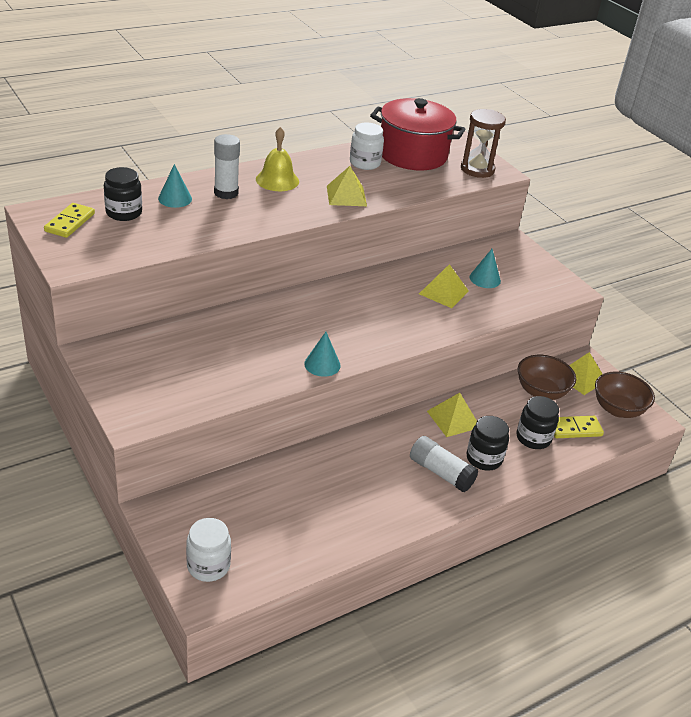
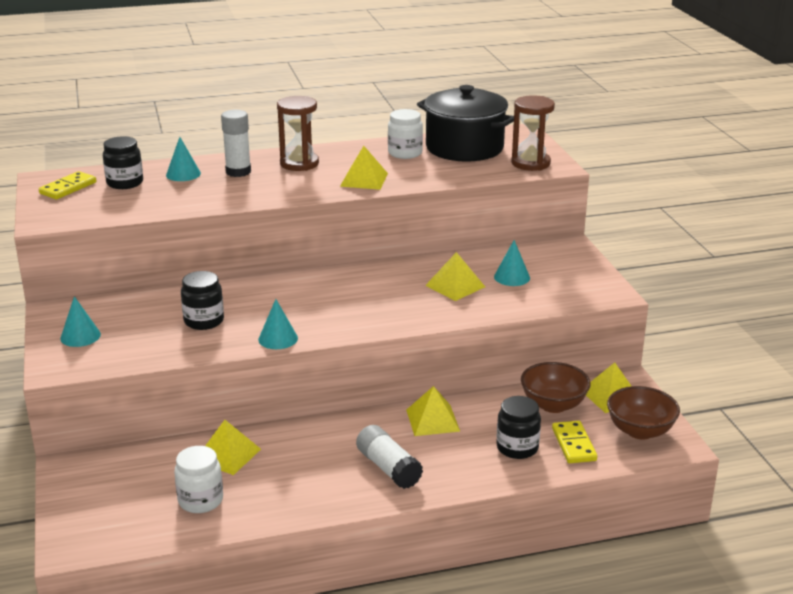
camera: 20 degrees right, 10 degrees down
(136, 381) = (80, 336): none -> turquoise cone
(208, 566) = (91, 520): white jar -> white jar (200, 500)
(277, 180) = (299, 163): yellow bell -> brown hourglass
(297, 478) = (228, 454): none -> yellow pyramid
(412, 154) = (464, 148): red pot -> black pot
(484, 458) = (446, 461): black jar -> black jar (204, 321)
(574, 429) = (573, 444): yellow domino -> yellow domino turned 75 degrees clockwise

